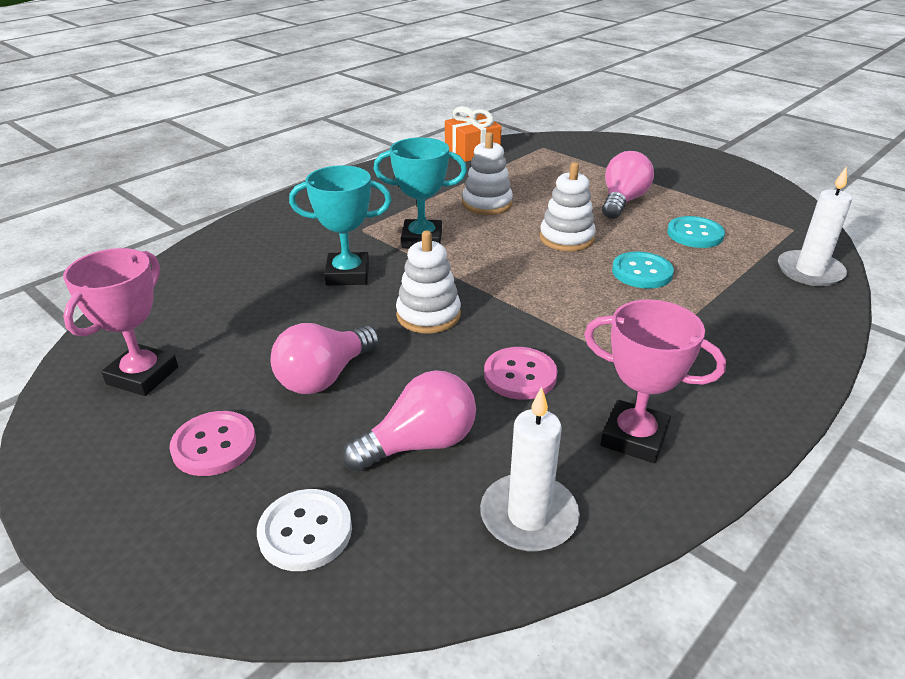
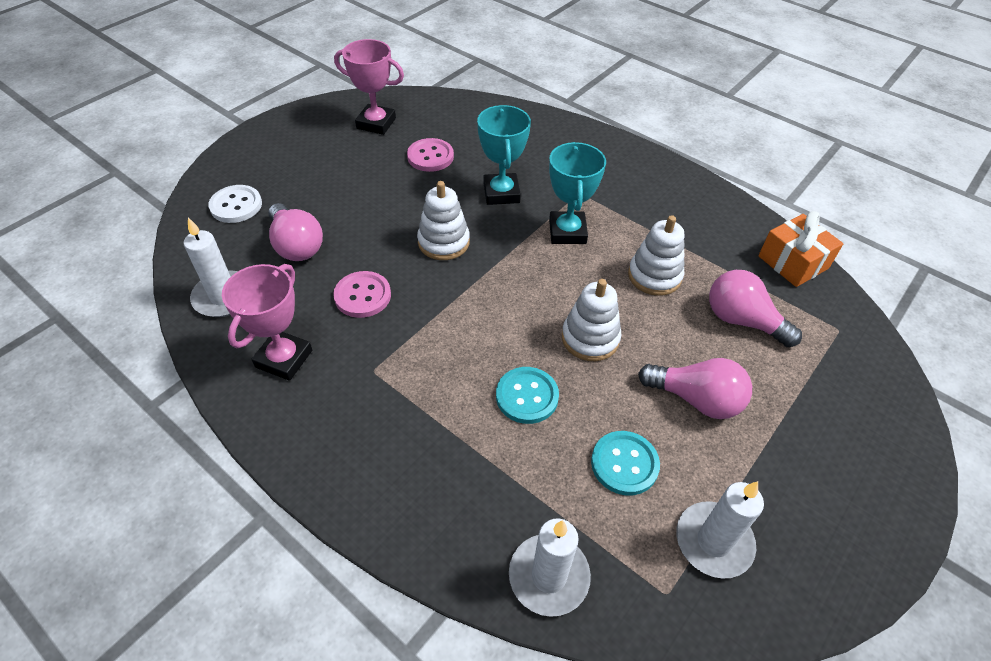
camera: 85 degrees right, 15 degrees up
(214, 445) = (309, 162): pink button -> pink button (430, 156)
(325, 377) = (369, 196): pink light bulb -> pink light bulb (742, 321)
(744, 209) = (713, 541): none -> white candle

